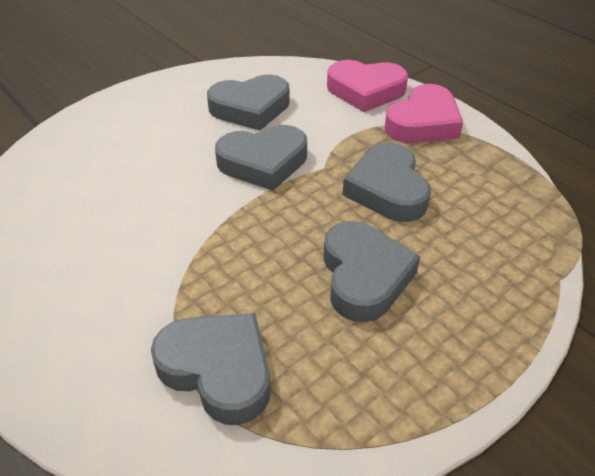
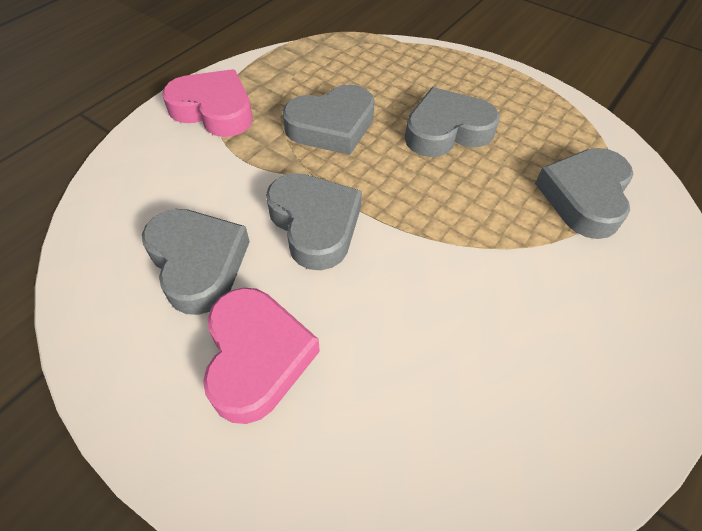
camera: 105 degrees left, 10 degrees up
(365, 91) = (149, 158): pink heart -> pink heart (256, 357)

